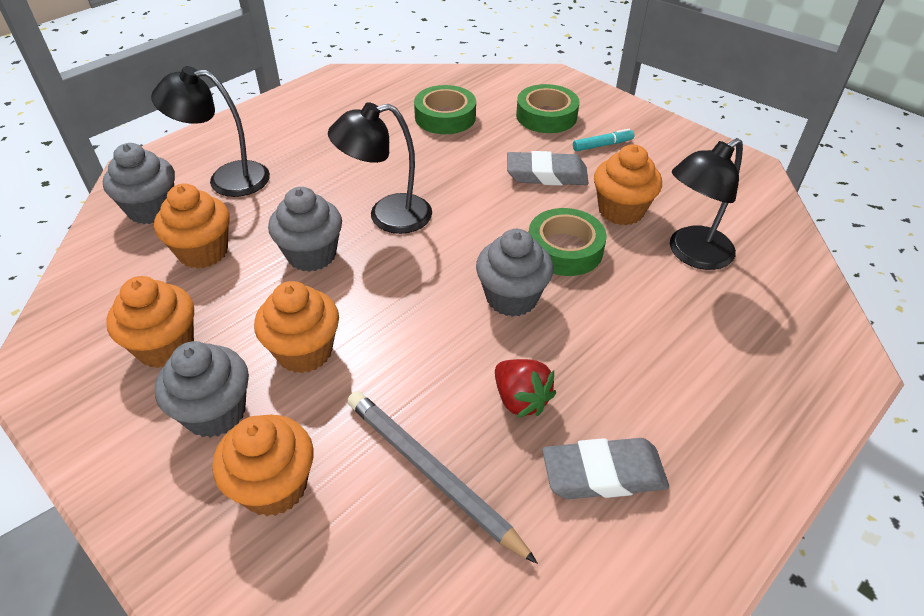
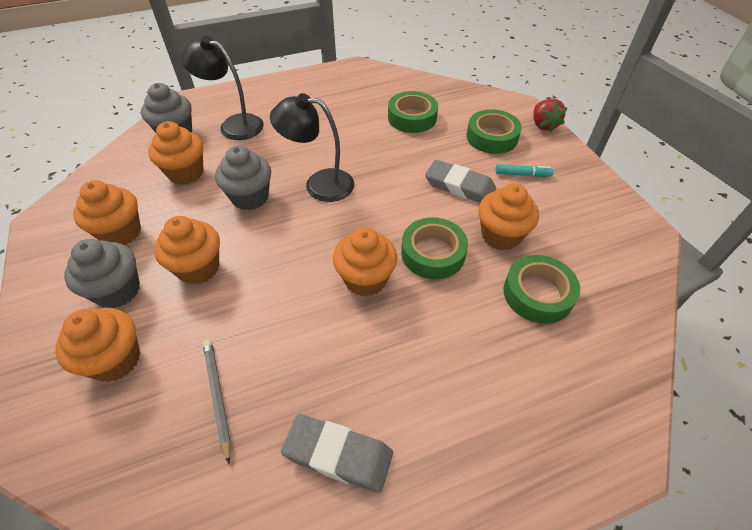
camera: 25 degrees right, 5 degrees up
(432, 473) = (217, 396): grey pencil -> grey pencil, size x0.66
(511, 298) = (365, 279): grey cupcake -> orange cupcake
(520, 399) = (317, 365): red strawberry -> red strawberry (543, 125)
(691, 254) = (537, 294): black lamp -> green tape

